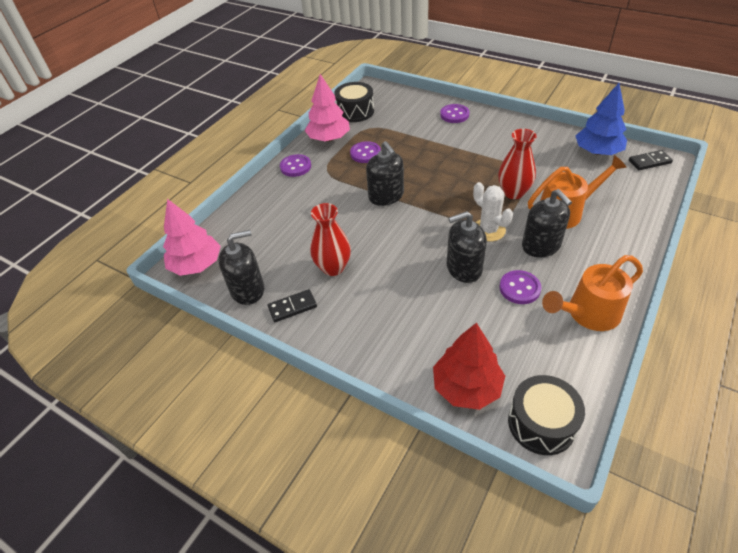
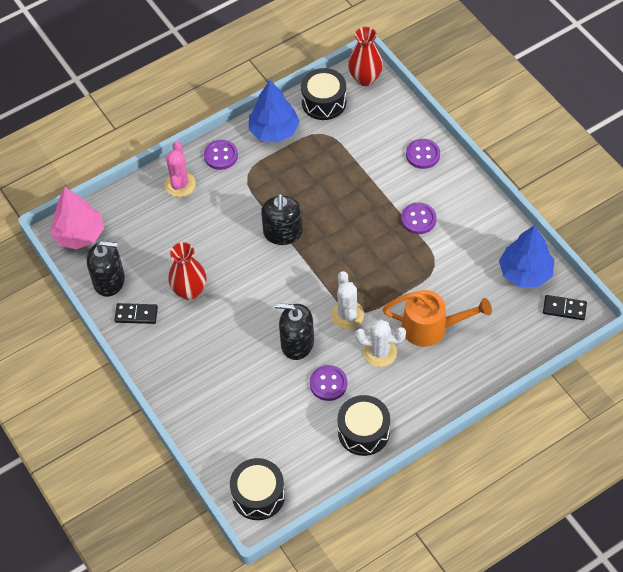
camera: 25 degrees right, 10 degrees up
(272, 196) = (180, 184): none -> pink cactus
(329, 138) = (274, 130): pink tree -> blue tree
(365, 153) = (297, 168): purple button -> purple button (418, 219)
(466, 387) = (225, 444): red tree -> none
(513, 192) = (402, 284): red vase -> red vase (365, 78)
(541, 246) = (380, 352): black soap dispenser -> white cactus
(587, 314) = (363, 432): orange watering can -> black drum

